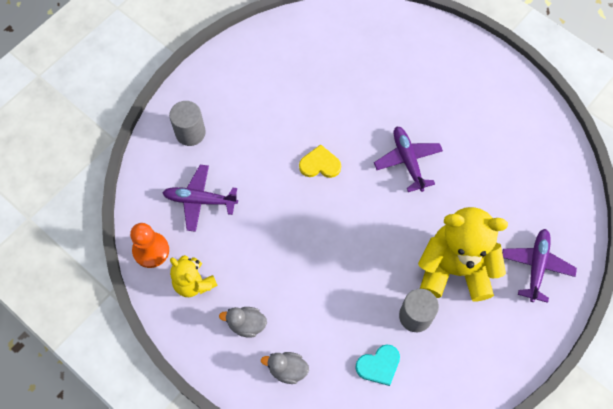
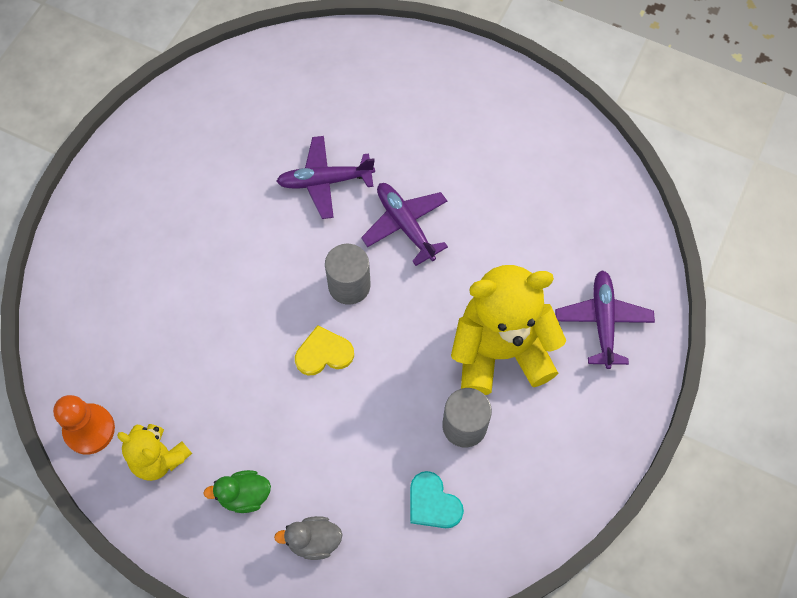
camera: 15 degrees left, 0 degrees up
(190, 133) = (105, 257): grey cylinder -> grey cylinder (349, 285)
(200, 200) = (140, 345): purple plane -> purple plane (324, 181)
(246, 324) = (244, 495): grey duck -> green duck
(320, 164) = (290, 257): yellow heart -> yellow heart (323, 353)
(379, 365) = (433, 503): turquoise heart -> turquoise heart turned 90 degrees clockwise

